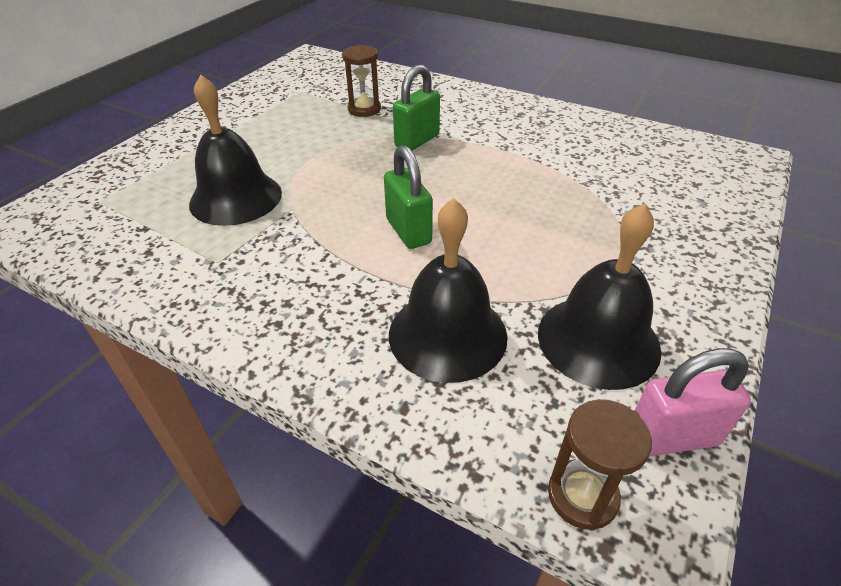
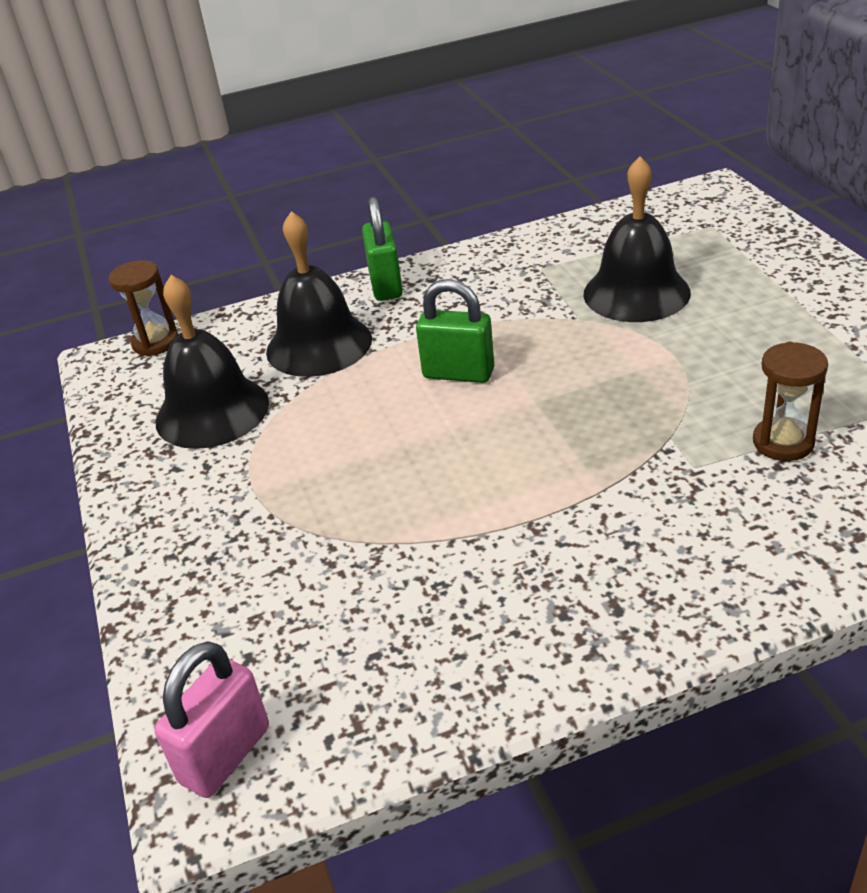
camera: 135 degrees right, 5 degrees down
(417, 141) = (634, 453): green padlock -> green padlock (386, 286)
(672, 436) = (121, 396): pink padlock -> pink padlock (225, 755)

